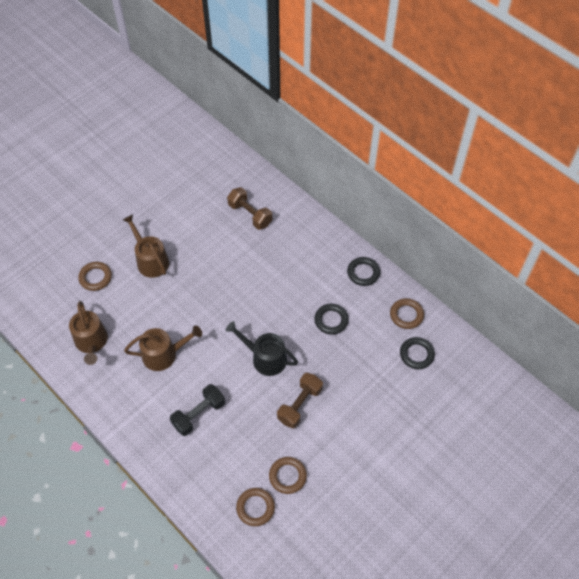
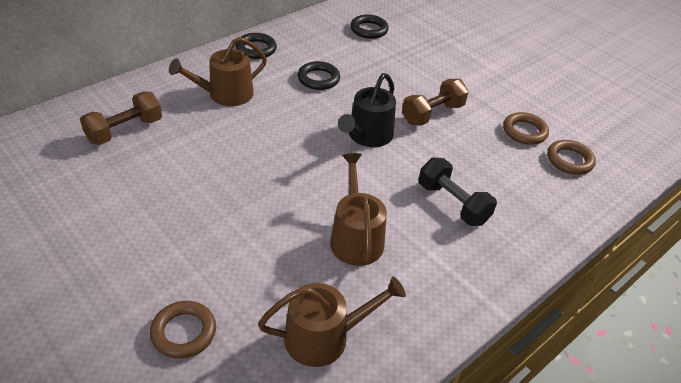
camera: 90 degrees left, 15 degrees down
(150, 260) = (170, 249): brown watering can -> brown watering can (225, 94)
(299, 405) = (432, 114): brown dumbbell -> brown dumbbell turned 75 degrees counterclockwise
(406, 315) = (319, 29): brown ring -> none

